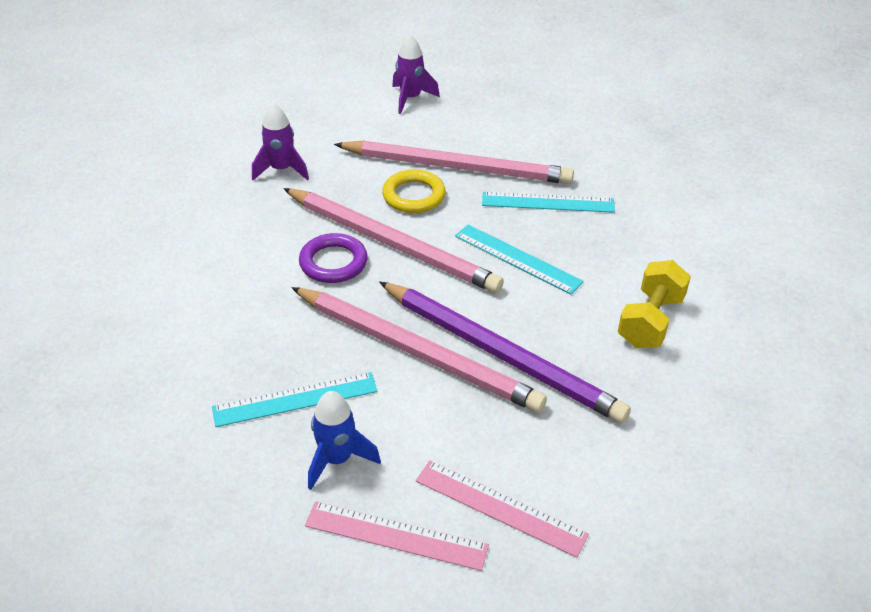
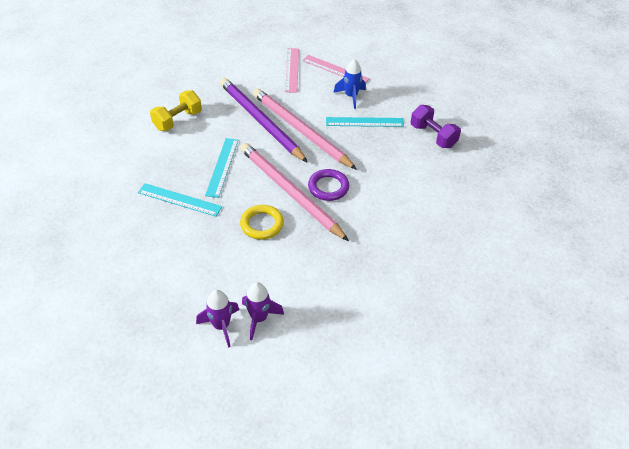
camera: 165 degrees left, 5 degrees up
(150, 398) = (433, 136): none -> purple dumbbell
(281, 170) = (346, 268): purple rocket -> purple rocket (259, 318)
(456, 167) = (222, 242): pink pencil -> none
(500, 507) = (292, 69): pink ruler -> pink ruler turned 45 degrees clockwise
(517, 258) = (222, 167): turquoise ruler -> turquoise ruler turned 45 degrees clockwise

